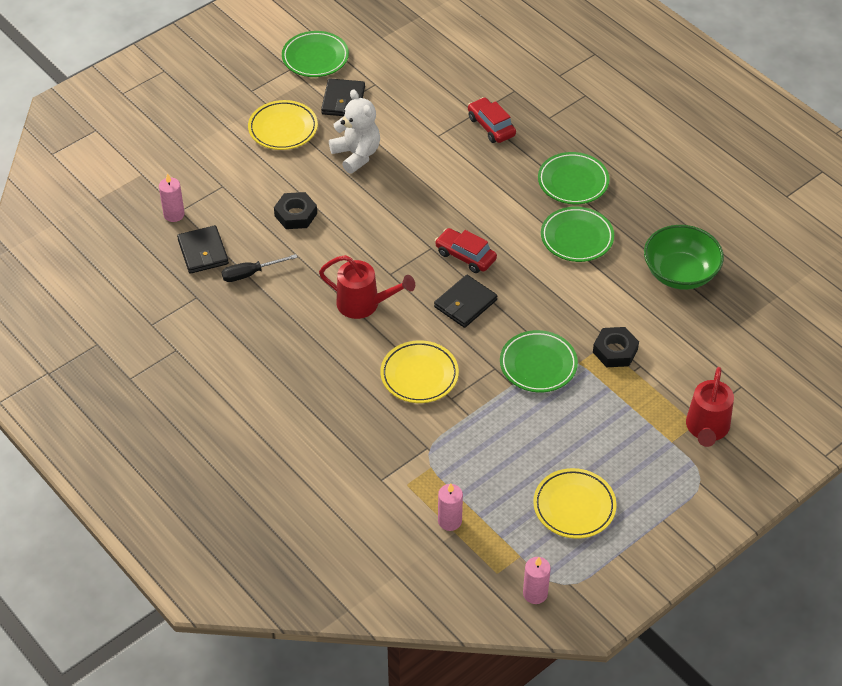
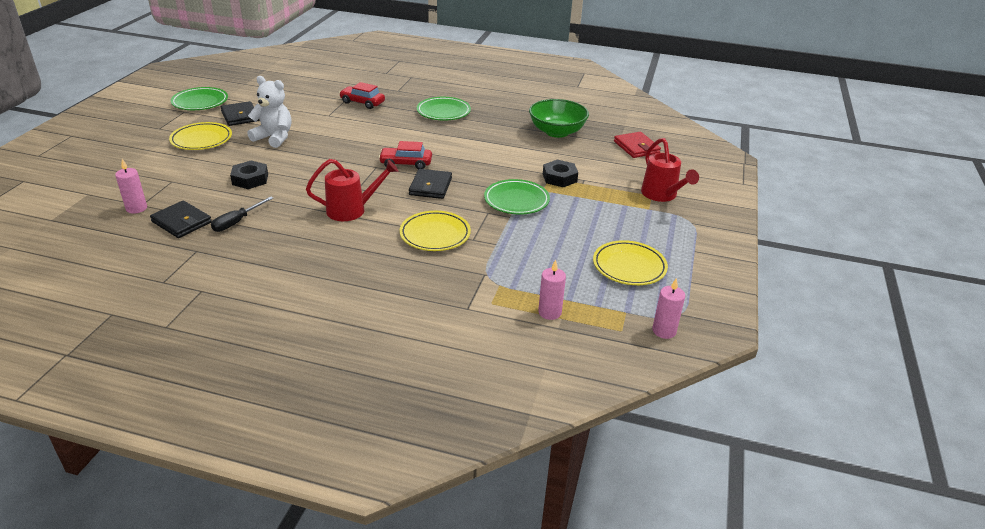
camera: 35 degrees left, 15 degrees down
(577, 238) = (474, 134): green plate -> none
(754, 341) = (636, 147): none -> red wallet

